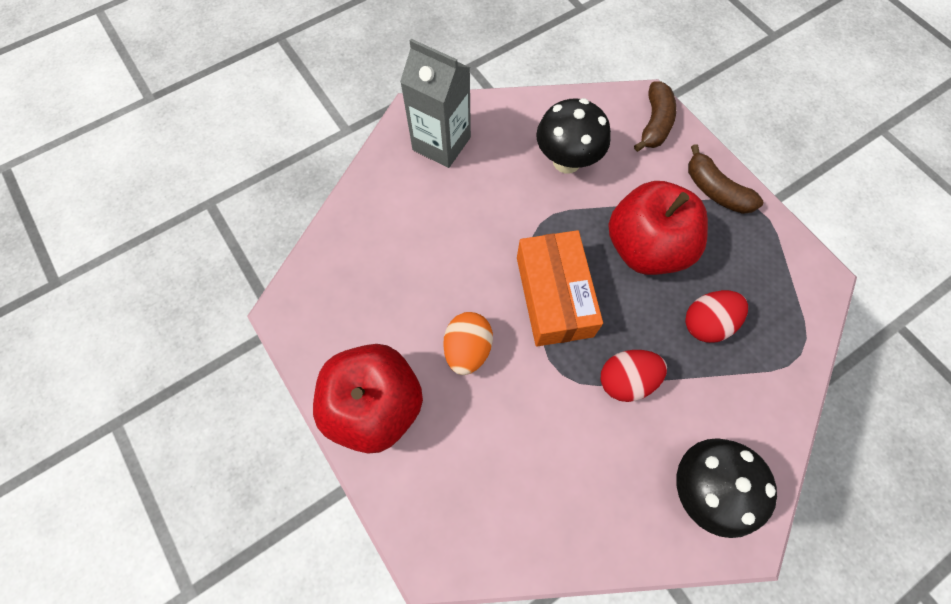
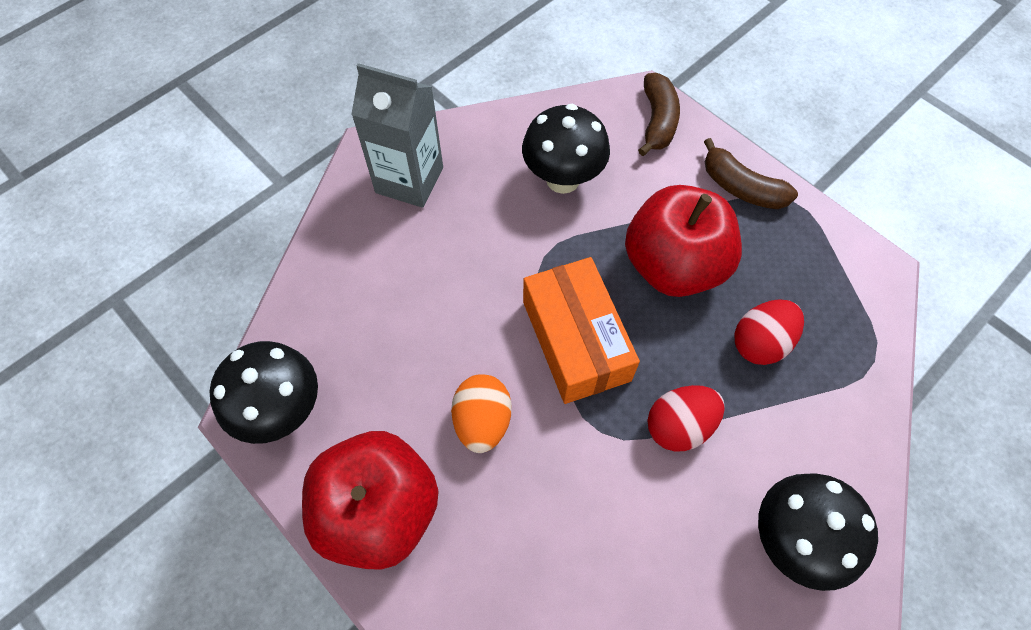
camera: 10 degrees left, 5 degrees down
(313, 314) = (282, 411): none -> black mushroom

